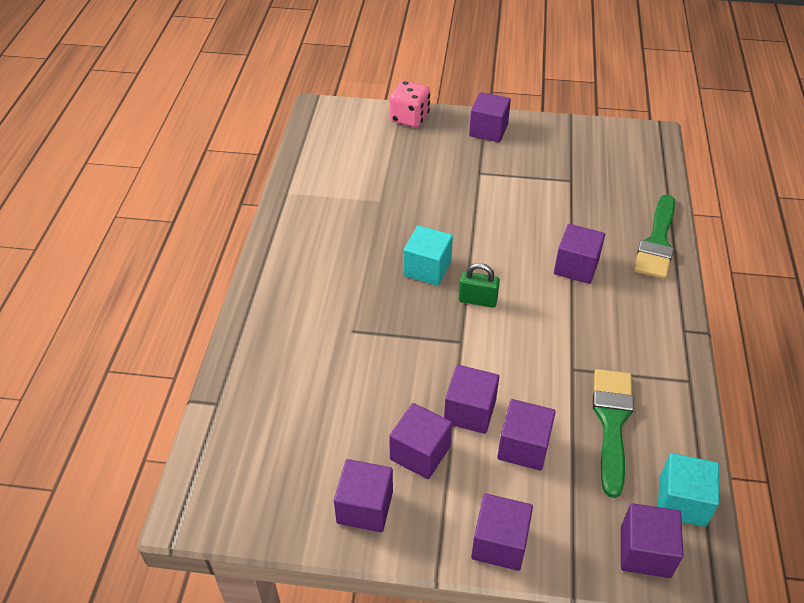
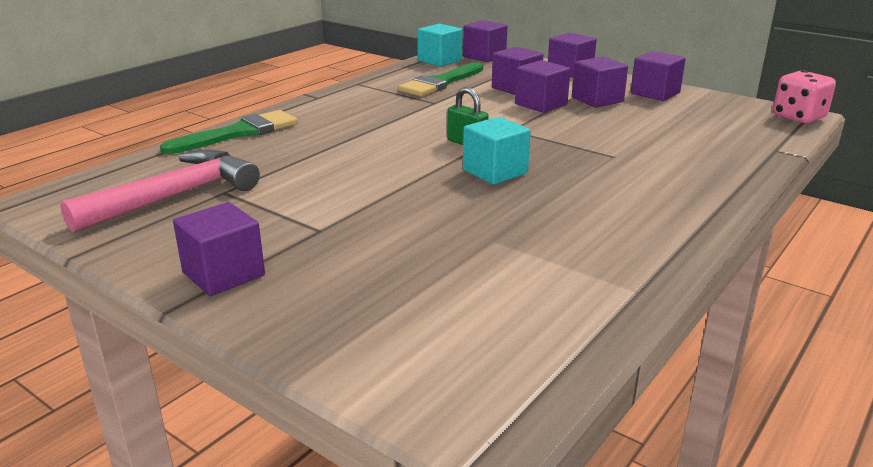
camera: 150 degrees left, 20 degrees down
(409, 118) = (319, 338): pink dice -> pink dice (798, 117)
(576, 267) = (342, 138): purple cube -> none
(591, 166) = (175, 196): none -> pink hammer

